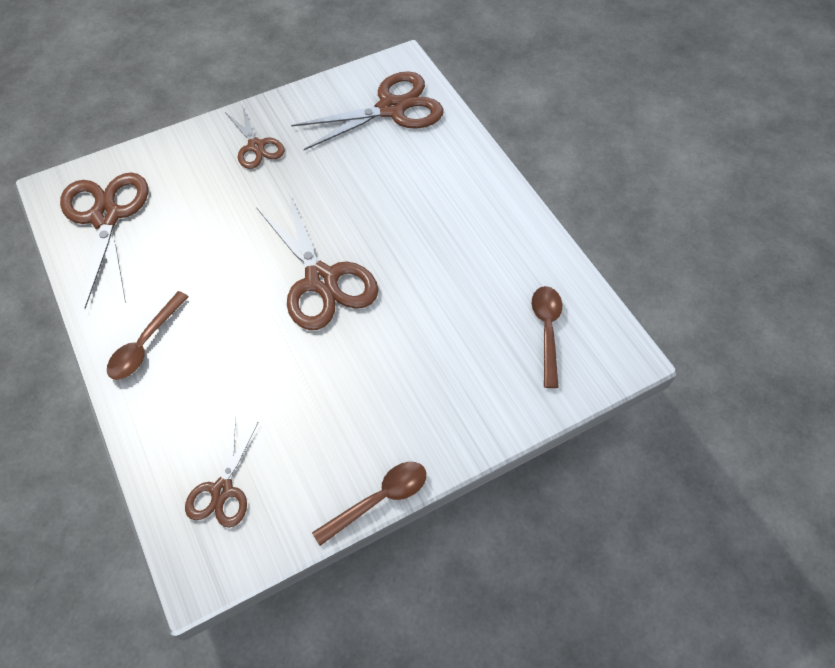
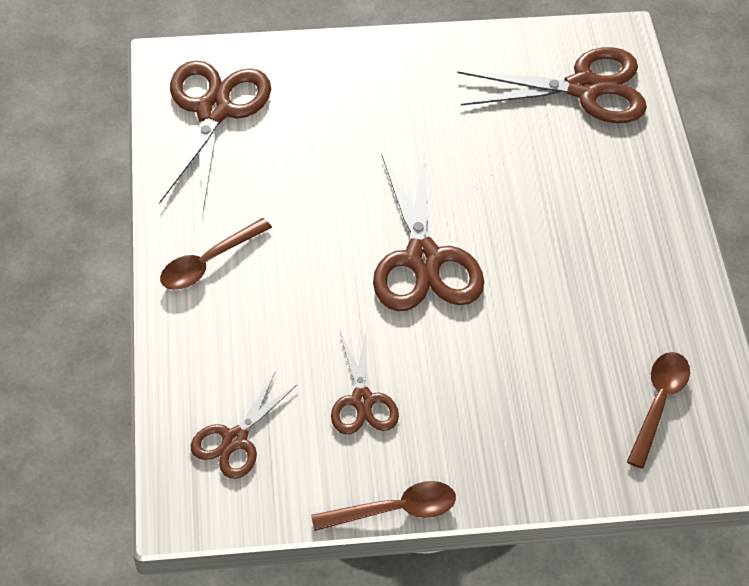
camera: 20 degrees right, 5 degrees down
(256, 146) = (407, 84): brown scissors -> brown scissors (362, 400)

